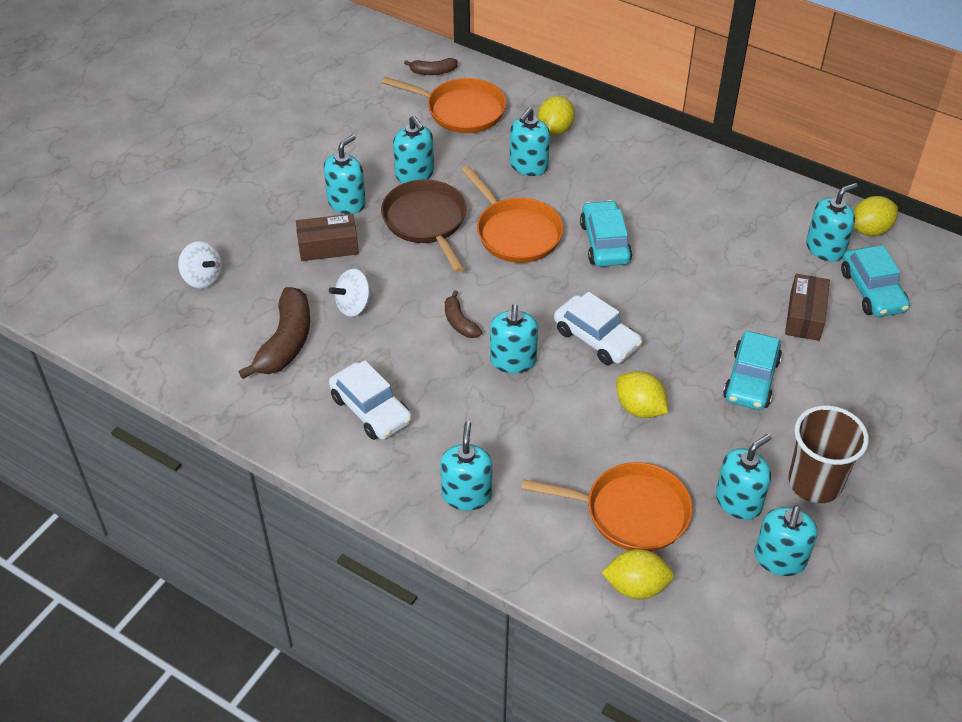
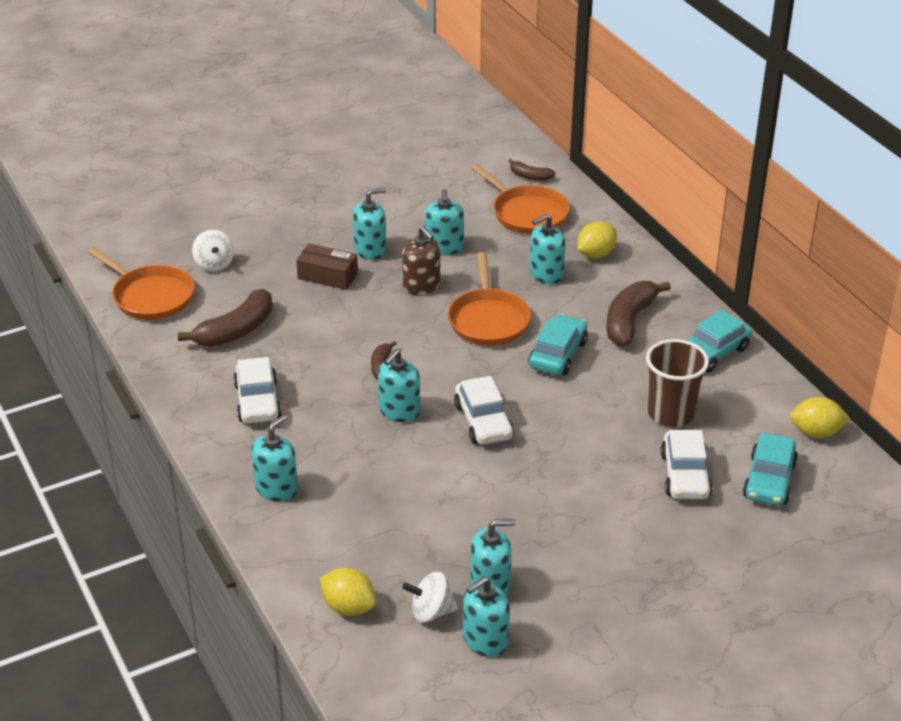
camera: 30 degrees right, 10 degrees down
(354, 306) = (310, 325): white spinning top -> white spinning top (431, 612)
(426, 222) = (421, 286): brown pan -> brown soap dispenser
(630, 512) = (393, 555): orange pan -> orange pan (150, 296)
(637, 185) = (629, 321): none -> brown banana
(639, 408) = (471, 485): yellow lemon -> none
(751, 379) = (588, 503): turquoise car -> turquoise car (712, 352)
(804, 316) = (685, 475): brown box -> white car
(814, 483) = (570, 600): brown cup -> brown cup (671, 413)
(825, 248) = (757, 431): turquoise soap dispenser -> none

